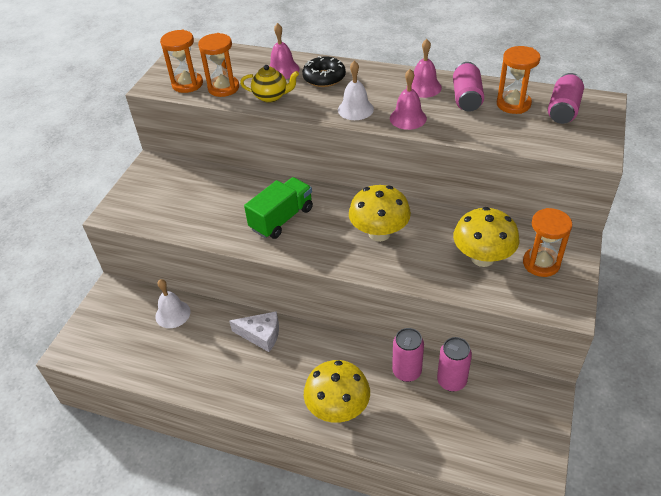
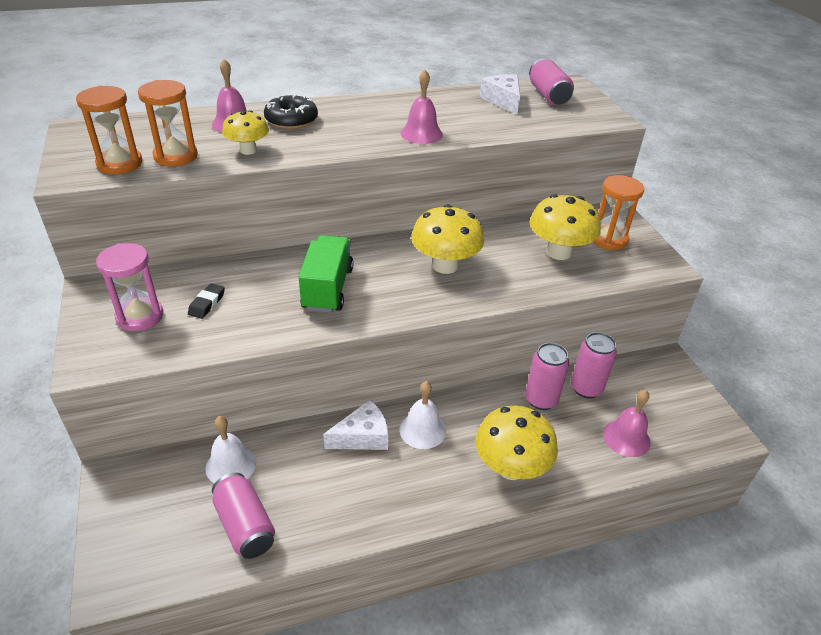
camera: 40 degrees left, 5 degrees down
(159, 193) = (140, 316): none -> pink hourglass
(201, 200) = (207, 304): none -> black eraser
(271, 96) = (248, 150): yellow teapot -> yellow mushroom
(355, 109) = (359, 139): white bell -> white bell (422, 430)
(424, 87) = (406, 106): pink bell -> pink bell (626, 438)
(466, 98) = (457, 105): pink can -> pink can (245, 525)
(513, 104) = (503, 100): orange hourglass -> white cheese

